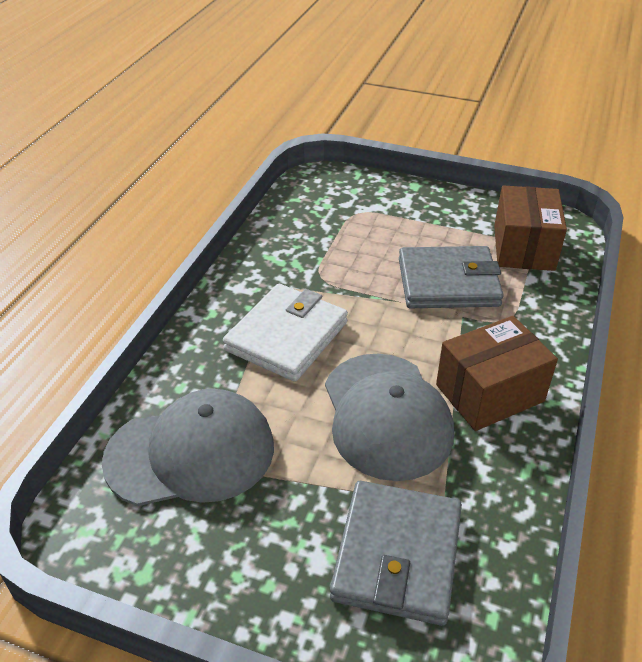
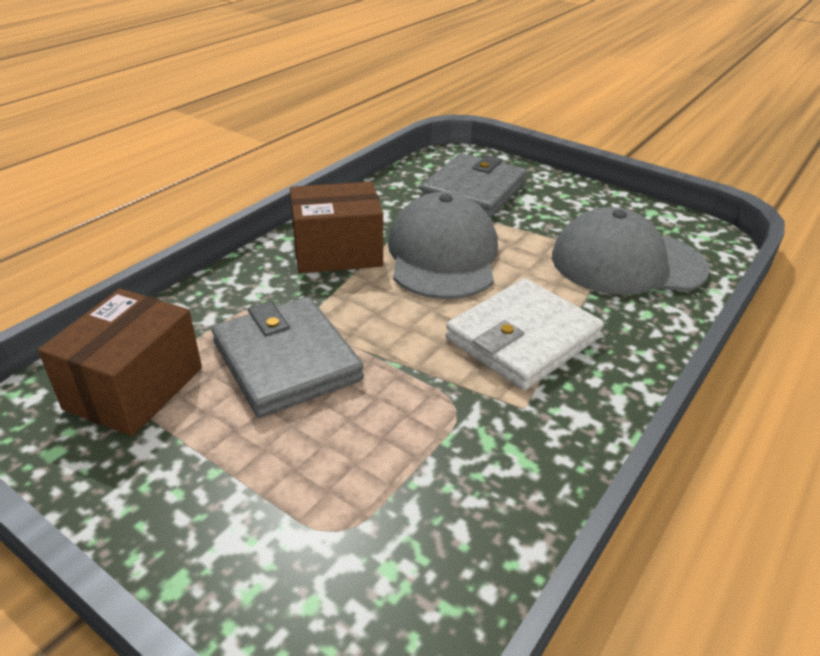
camera: 165 degrees left, 5 degrees down
(448, 282) = (286, 361): grey wallet -> grey wallet turned 45 degrees clockwise

